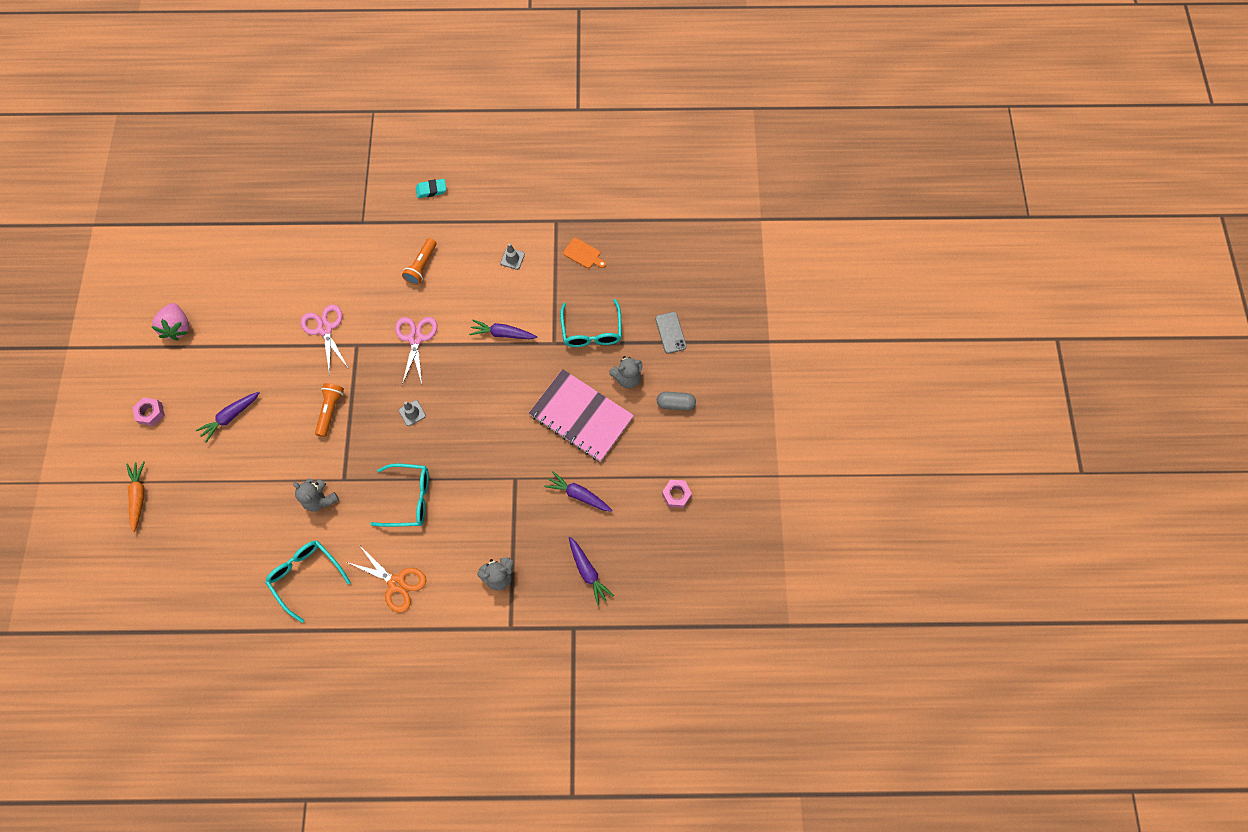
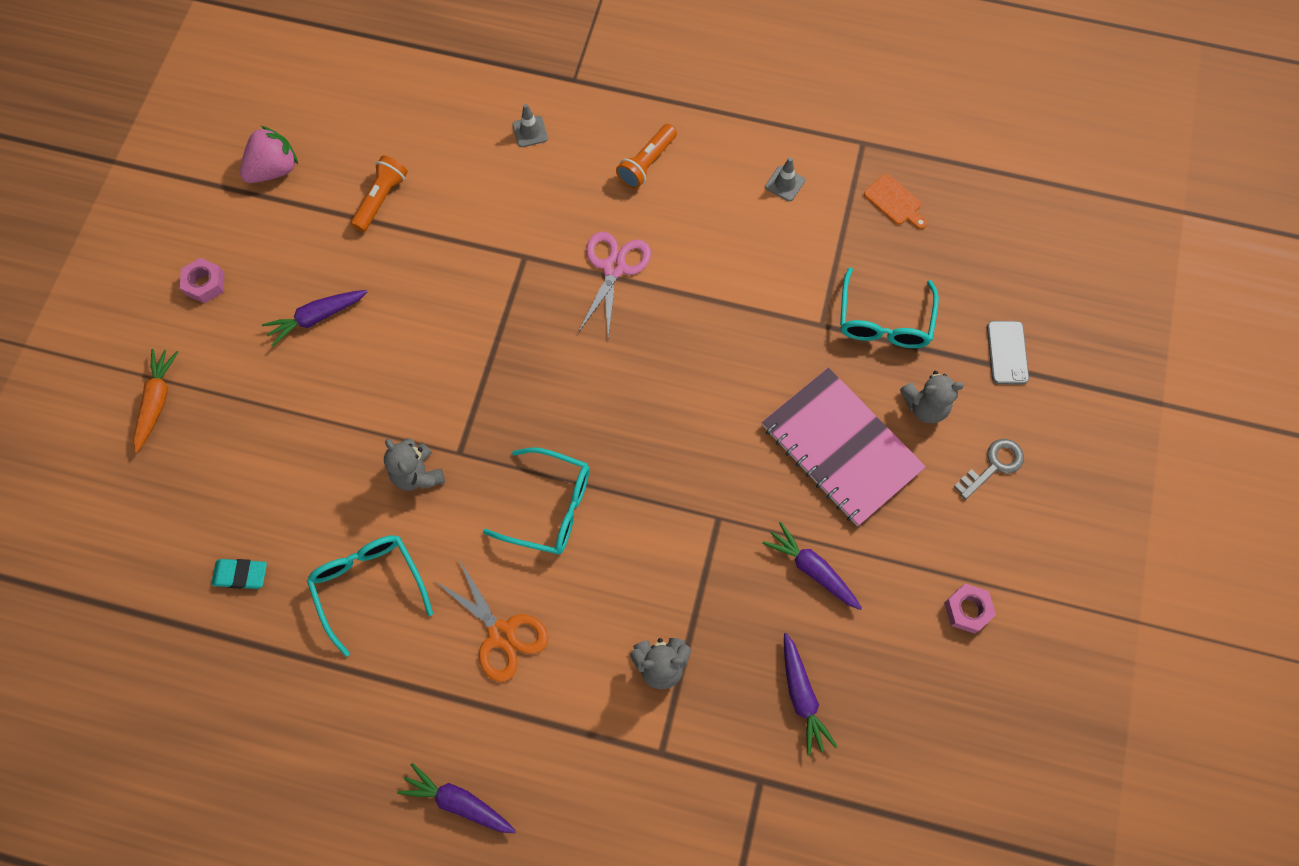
camera: 15 degrees right, 0 degrees up
(178, 327) = (274, 169): pink strawberry -> pink strawberry turned 135 degrees counterclockwise
(325, 329) = (484, 222): pink scissors -> none
(330, 411) = (464, 345): orange flashlight -> orange flashlight (381, 199)
(412, 413) = (583, 378): grey traffic cone -> grey traffic cone (530, 131)
(431, 190) = (685, 56): turquoise eraser -> turquoise eraser (241, 575)
(503, 334) = (747, 292): purple carrot -> purple carrot (459, 802)
(675, 404) = (994, 465): grey capsule -> grey key

